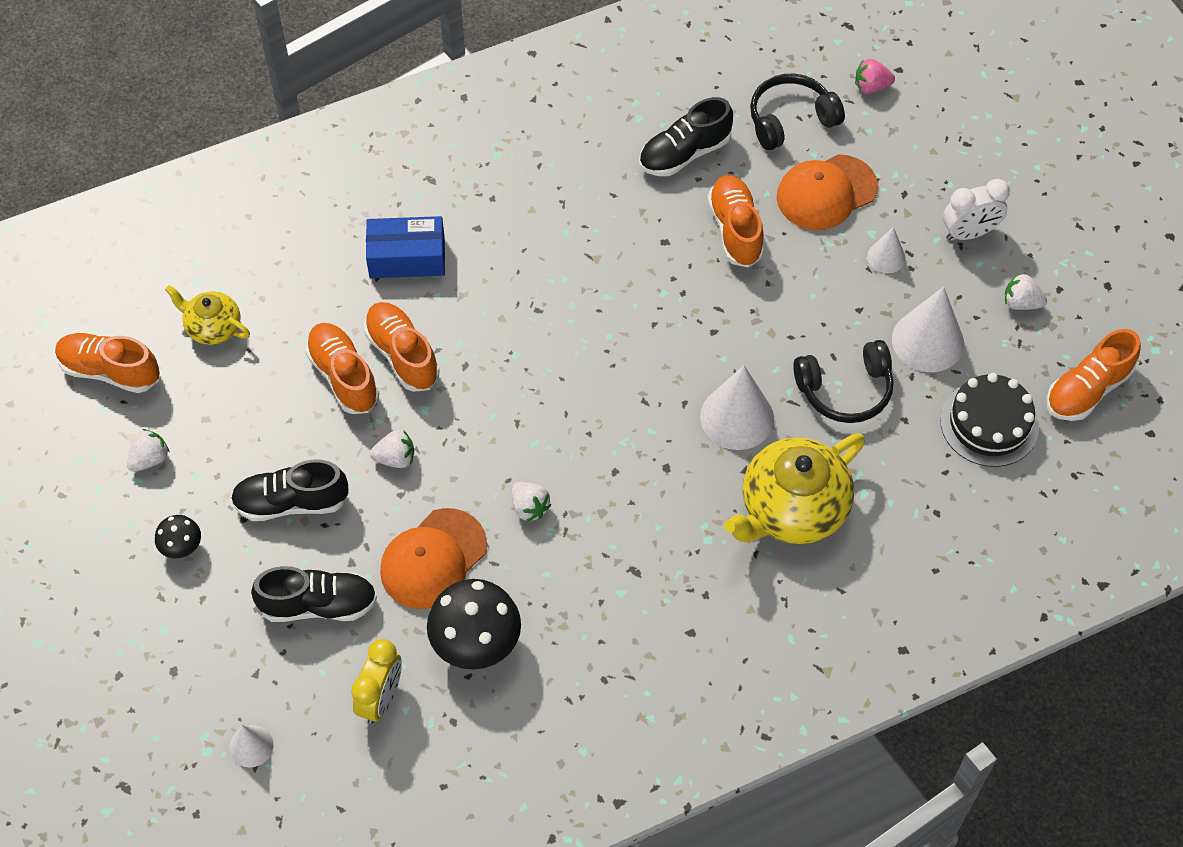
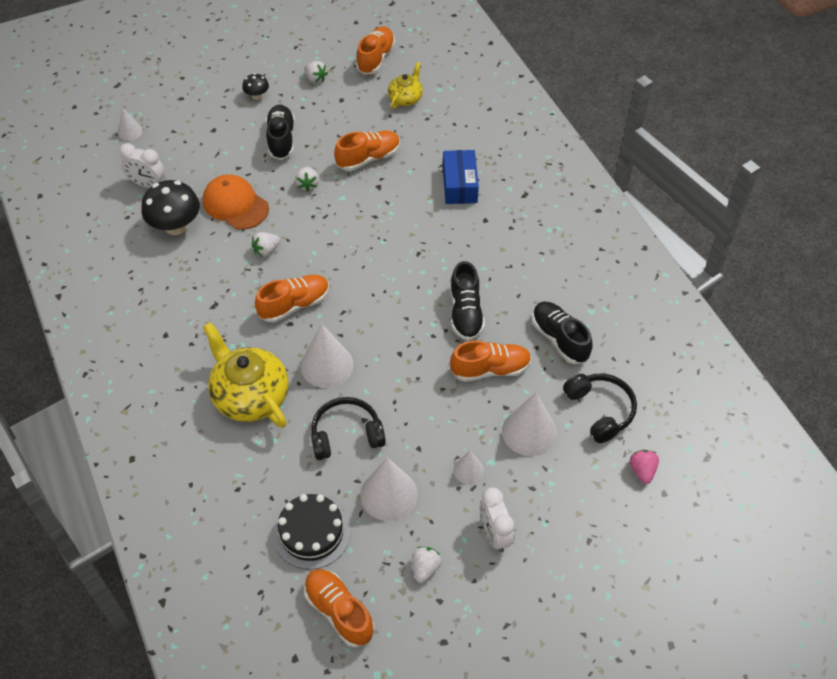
camera: 90 degrees right, 5 degrees down
(318, 605) = (212, 154): black shoe -> black shoe (465, 313)
(381, 699) = (147, 184): yellow clock -> white clock
(402, 355) = (383, 185): orange shoe -> orange shoe (294, 305)
(826, 193) = (529, 431): orange cap -> white cone
(845, 390) = (346, 435): black headphones -> black headphones turned 90 degrees clockwise

